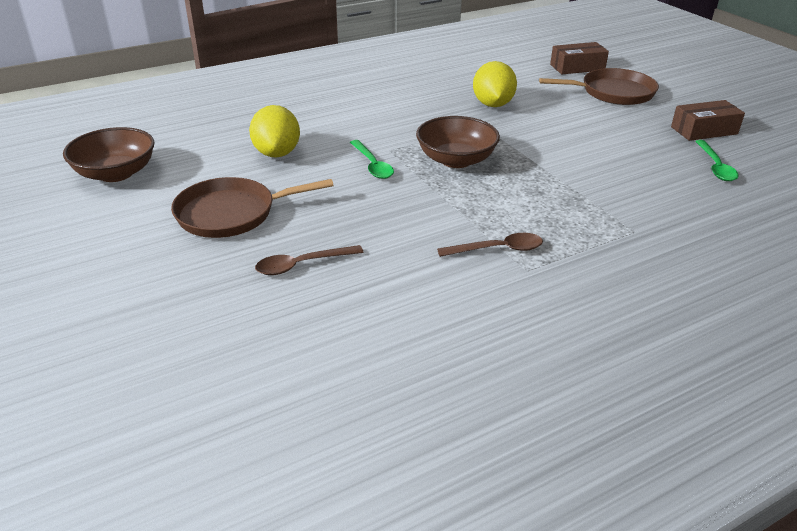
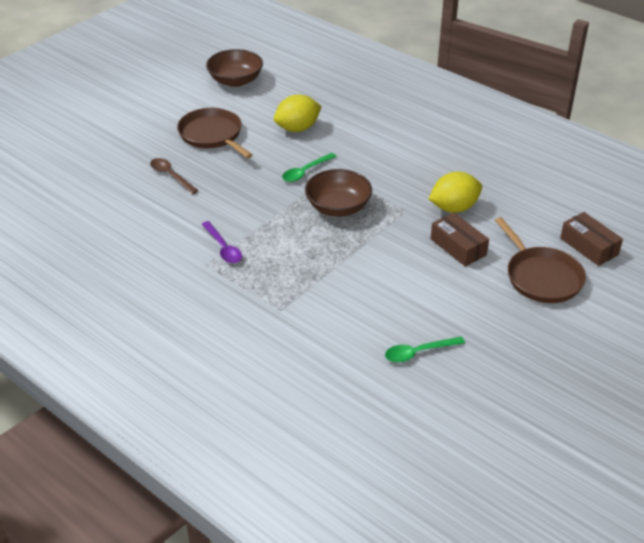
camera: 70 degrees right, 5 degrees up
(498, 249) = (223, 248): brown spoon -> purple spoon
(704, 130) = (494, 344): brown box -> brown box (458, 247)

